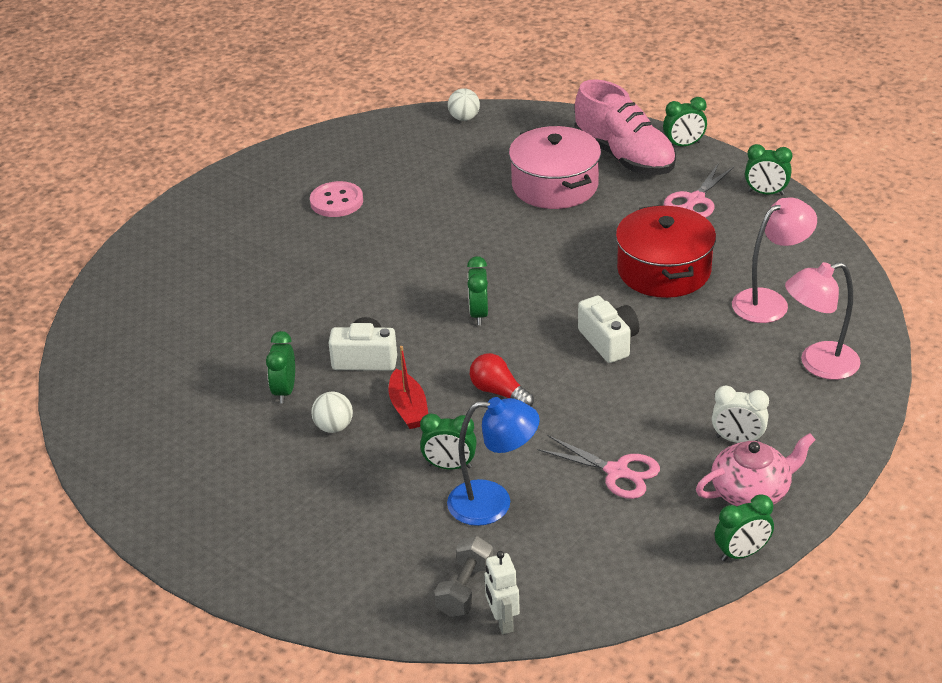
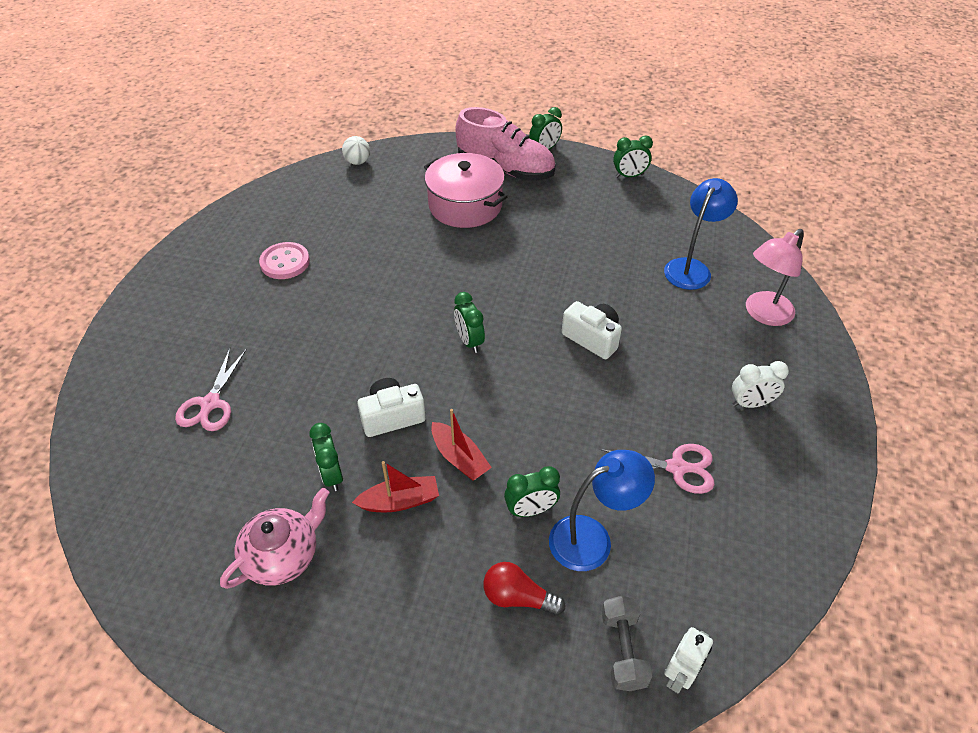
camera: 25 degrees left, 10 degrees up
(334, 427) = (400, 501): white ball -> red boat
(499, 392) = (530, 416): red light bulb -> red light bulb (518, 597)
(502, 622) = (678, 676): white robot -> white robot turned 105 degrees counterclockwise
(664, 270) = (595, 260): red pot -> none
(695, 200) = (581, 193): pink scissors -> pink scissors (210, 403)
(742, 553) = (827, 518): green clock -> none
(751, 491) = (793, 451): pink teapot -> pink teapot (283, 555)
(769, 301) = (691, 268): pink lamp -> blue lamp

